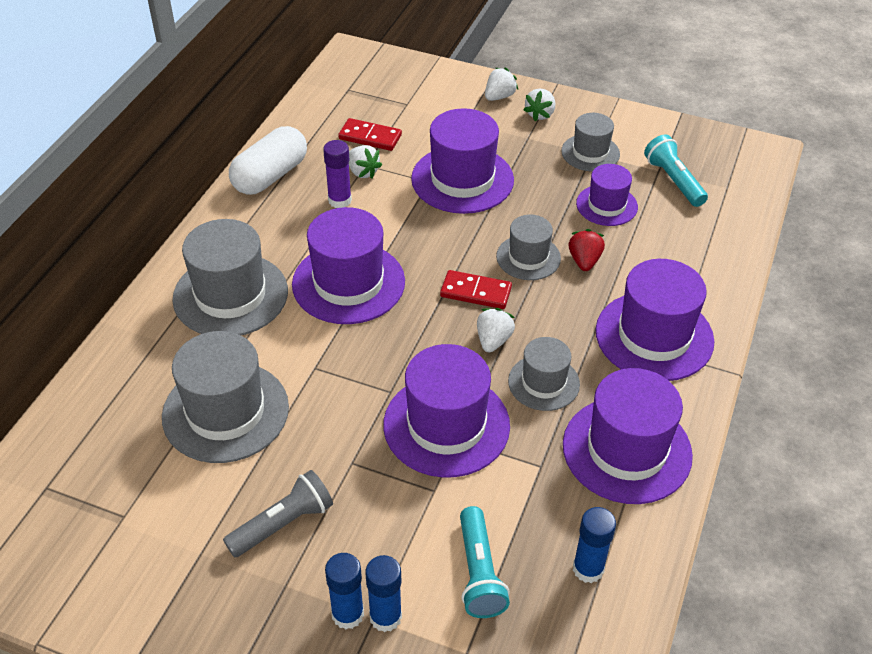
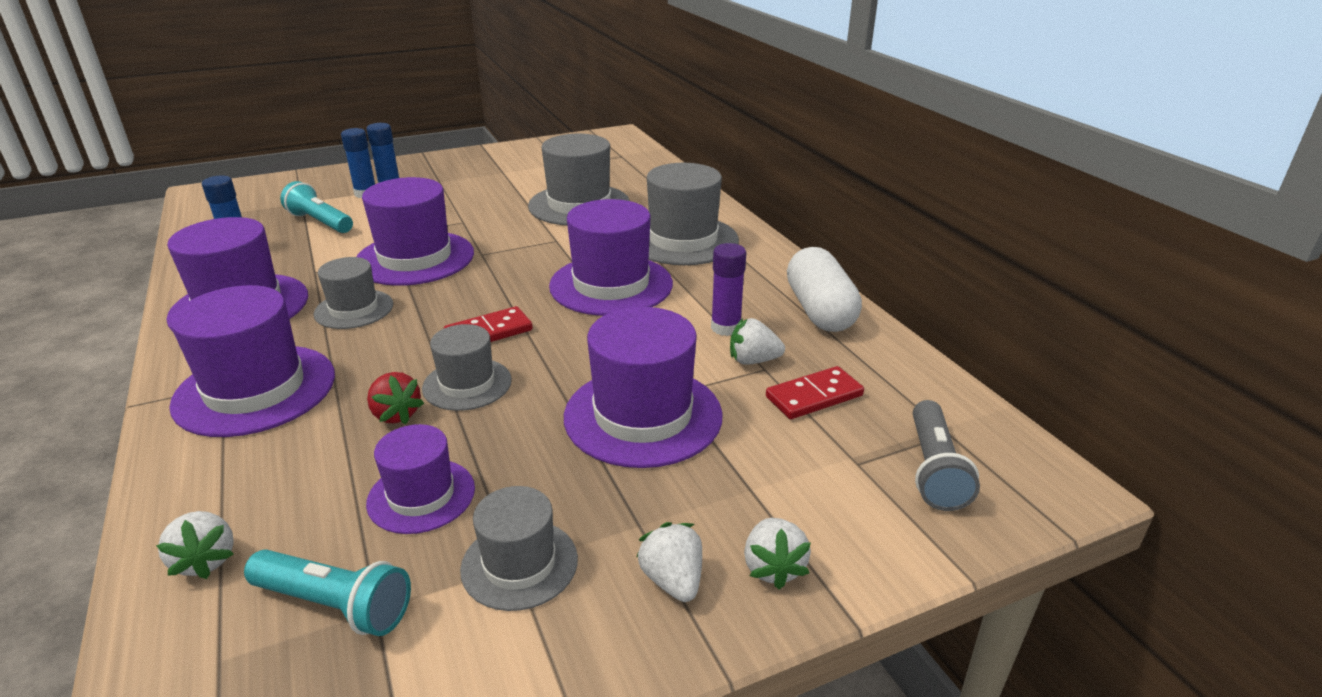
camera: 135 degrees right, 15 degrees down
(283, 524) = (471, 192): grey flashlight -> grey flashlight (934, 469)
(493, 340) = (431, 312): white strawberry -> white strawberry (206, 560)

